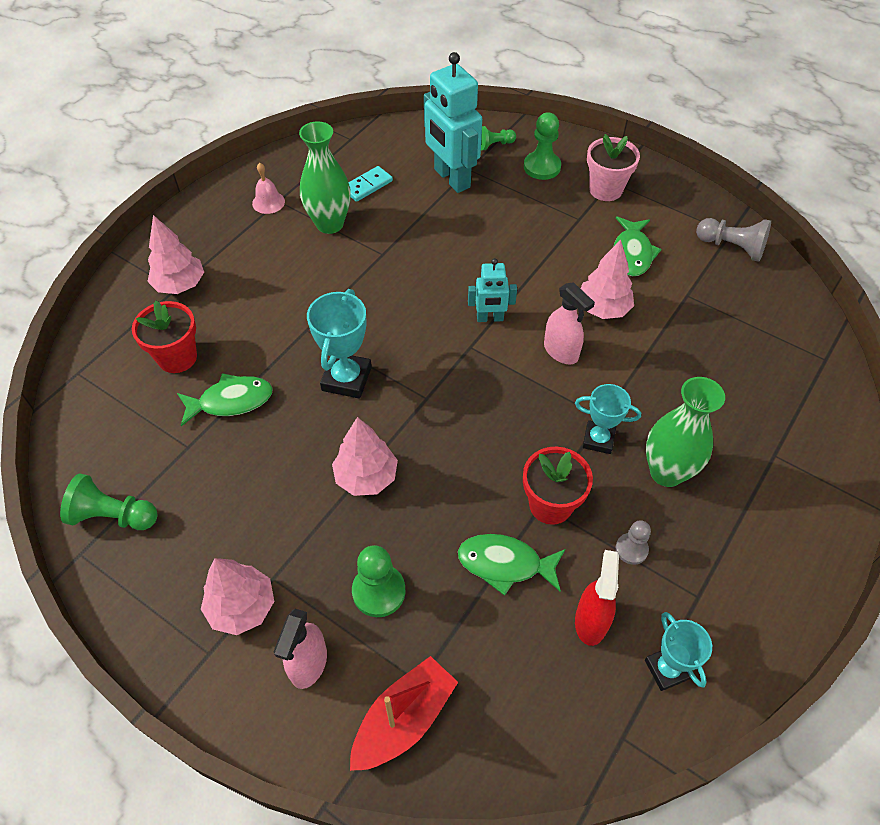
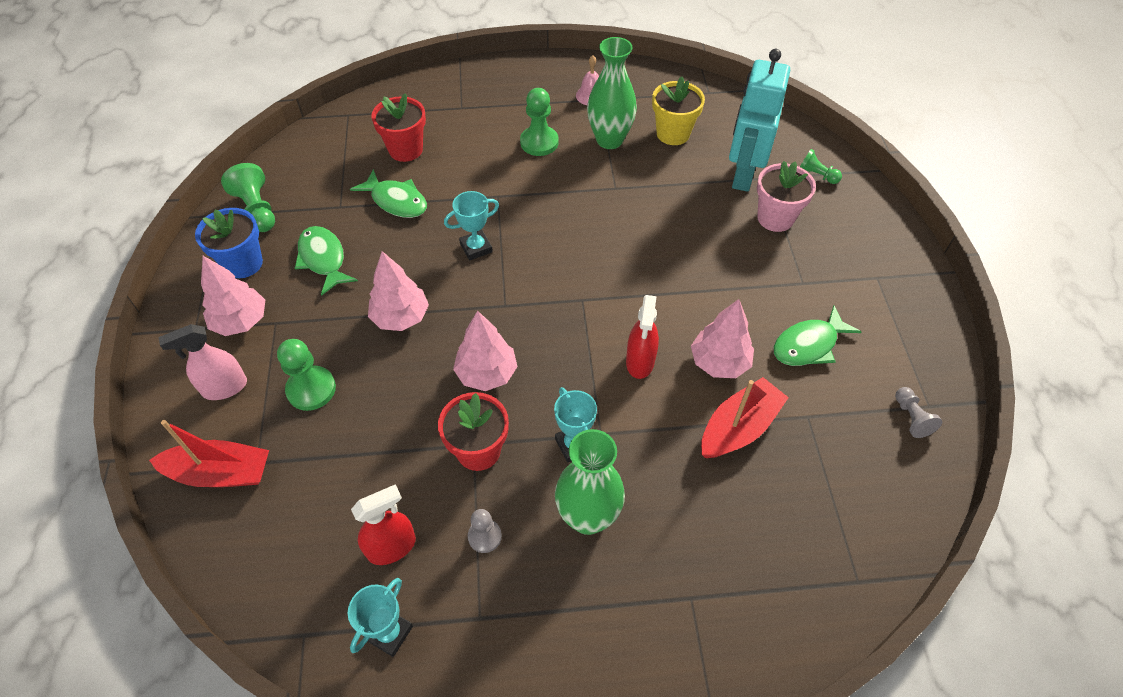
camera: 50 degrees right, 0 degrees up
(171, 565) = (243, 263): none -> blue flower pot
(180, 285) = (467, 107): pink tree -> pink tree (486, 373)
(346, 379) = (476, 248): turquoise trophy -> turquoise trophy, size x0.67
(367, 186) = (673, 134): turquoise domino -> yellow flower pot
(490, 318) = (624, 293): turquoise robot -> none
(505, 564) = (397, 454): green fish -> green fish (323, 259)
(542, 167) = (831, 221): green pawn -> green pawn (539, 142)
(561, 351) = (640, 362): pink spray bottle -> red spray bottle
(605, 190) = (861, 280): pink flower pot -> pink flower pot (775, 218)
(665, 336) = (739, 427): none -> red boat
(731, 247) = (911, 418): grey pawn -> grey pawn, size x0.63

